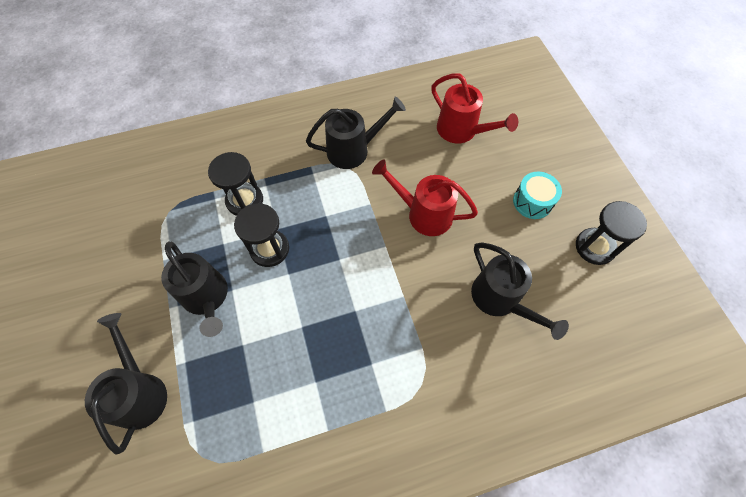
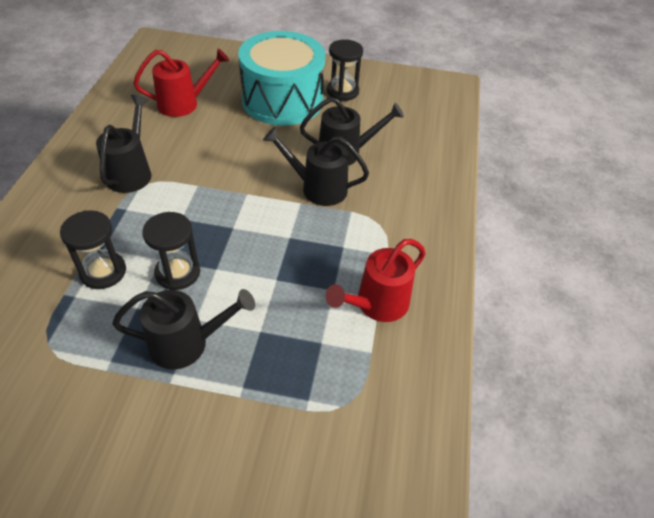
camera: 65 degrees left, 15 degrees down
(140, 391) = (245, 440): black watering can -> black watering can (317, 188)
(423, 214) = (238, 159): red watering can -> red watering can (376, 305)
(532, 202) = (282, 100): turquoise drum -> turquoise drum, size x2.35

